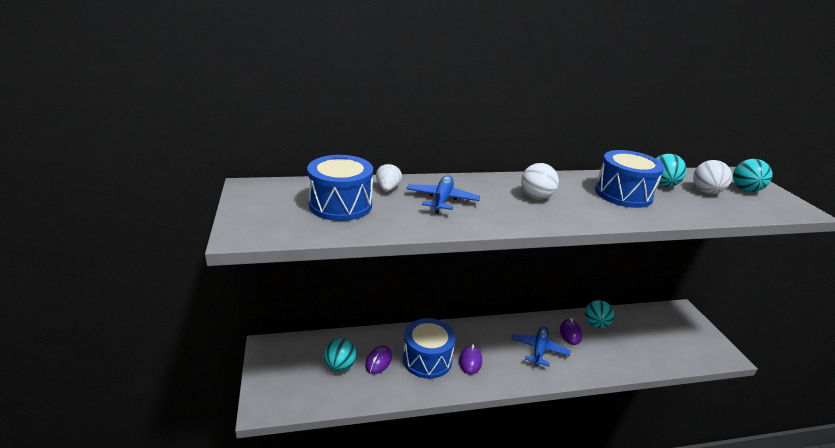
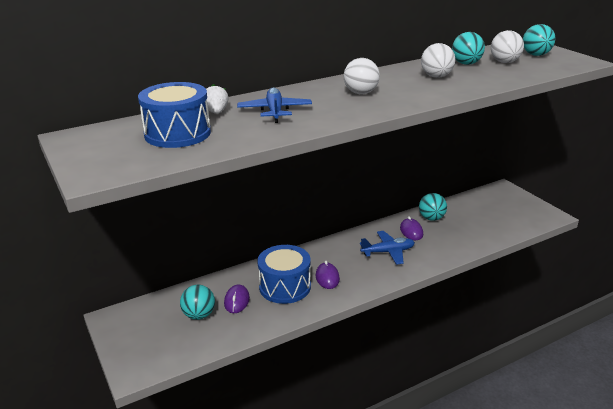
camera: 15 degrees left, 0 degrees up
(539, 350) = (388, 252): blue plane -> blue plane turned 75 degrees clockwise
(623, 194) = (436, 76): blue drum -> white ball

